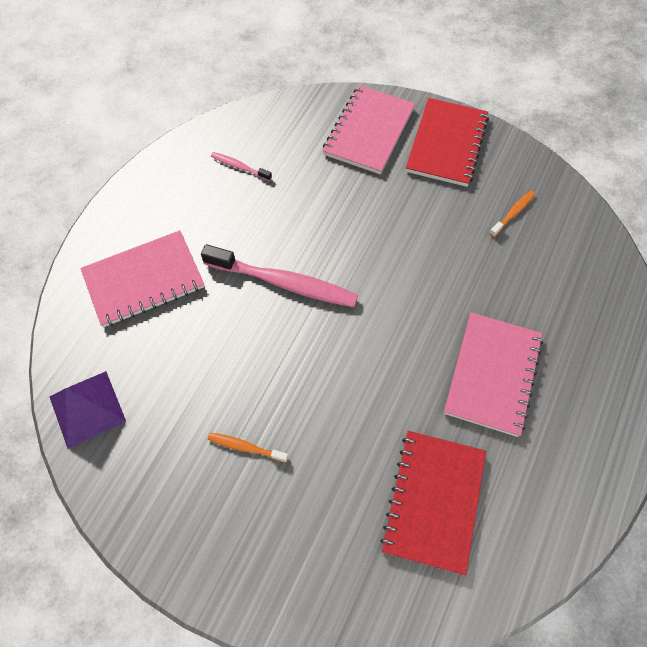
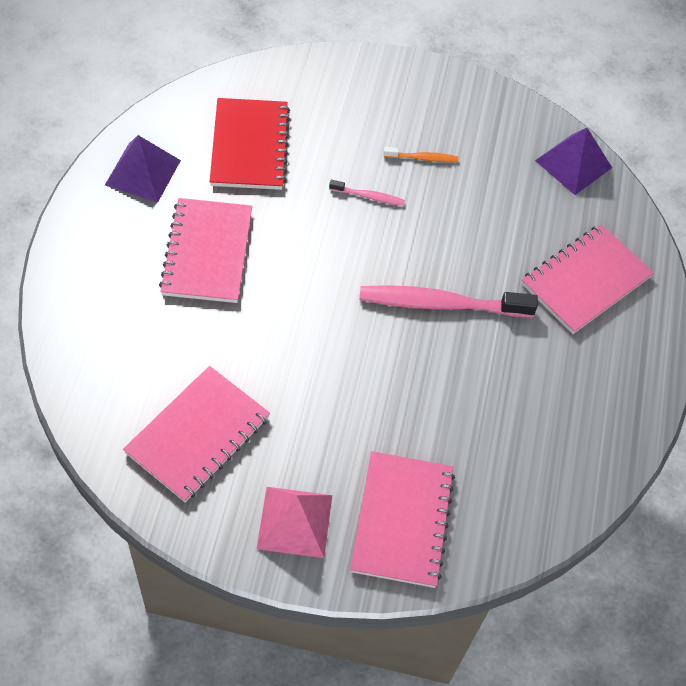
camera: 160 degrees right, 5 degrees down
(239, 167) = (546, 433): pink toothbrush -> pink toothbrush (369, 196)
(446, 144) = (294, 521): red notebook -> pink pyramid
(513, 213) = (197, 435): orange toothbrush -> pink notebook
(556, 487) = (142, 172): none -> purple pyramid

